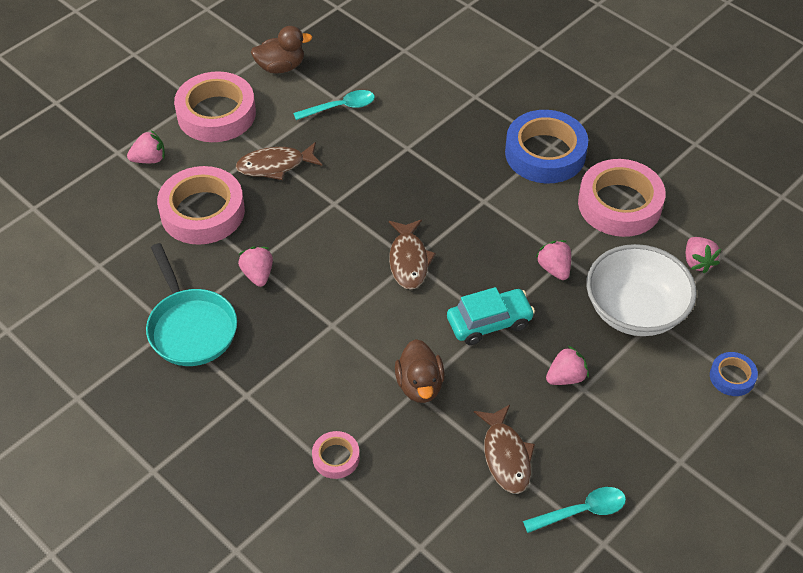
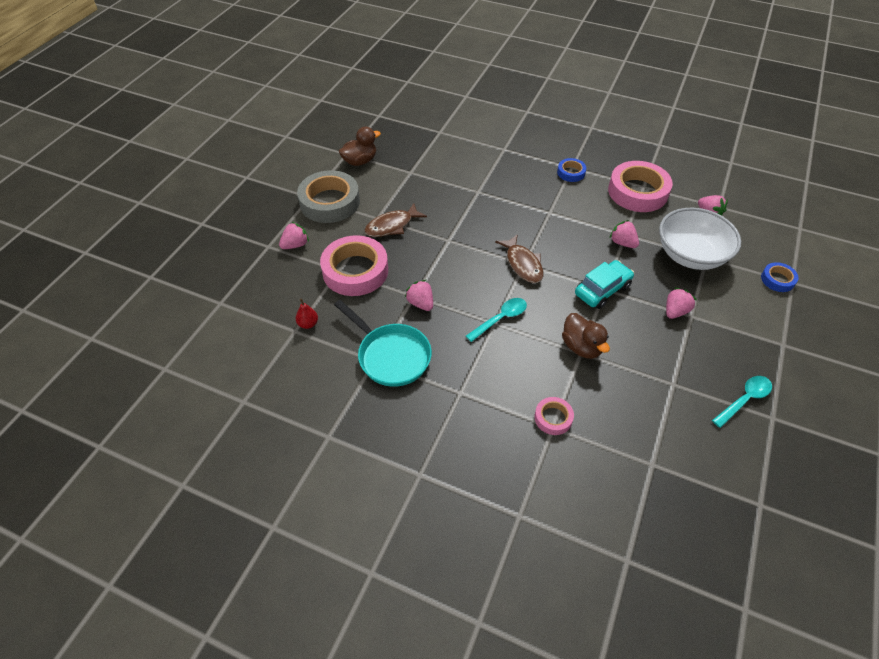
camera: 20 degrees left, 0 degrees up
(117, 262) = (308, 324): none -> red pear
(216, 114) = (330, 202): pink tape -> grey tape
(340, 107) = (416, 177): turquoise spoon -> turquoise spoon (500, 319)
(506, 456) = (670, 378): brown fish -> none
(545, 153) = (571, 173): blue tape -> blue tape, size x0.48

